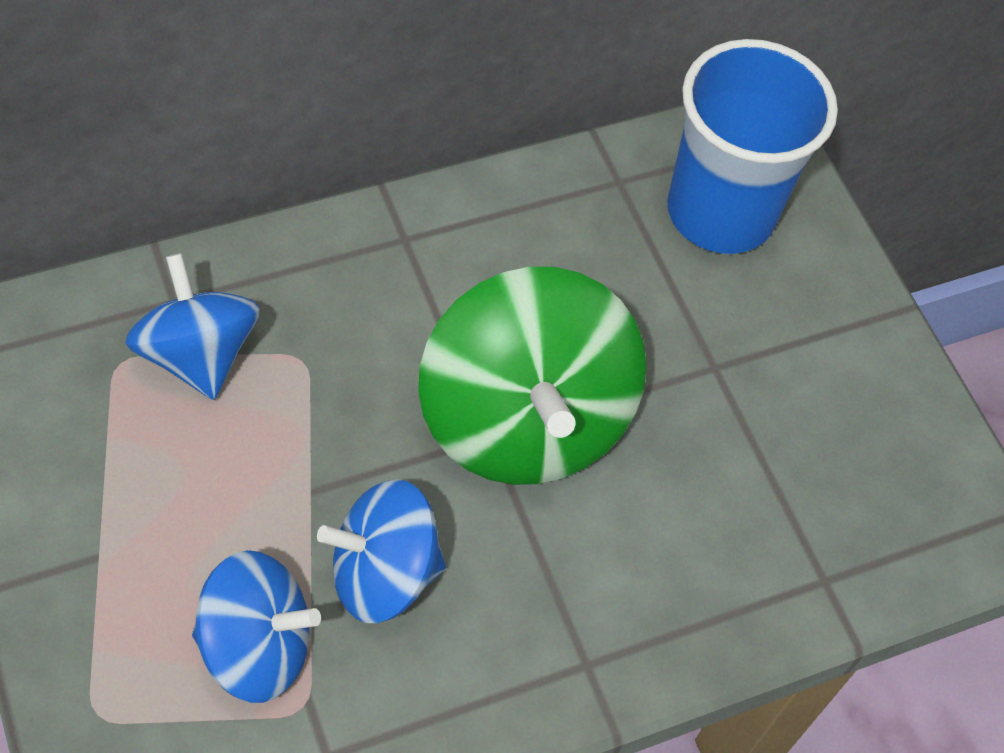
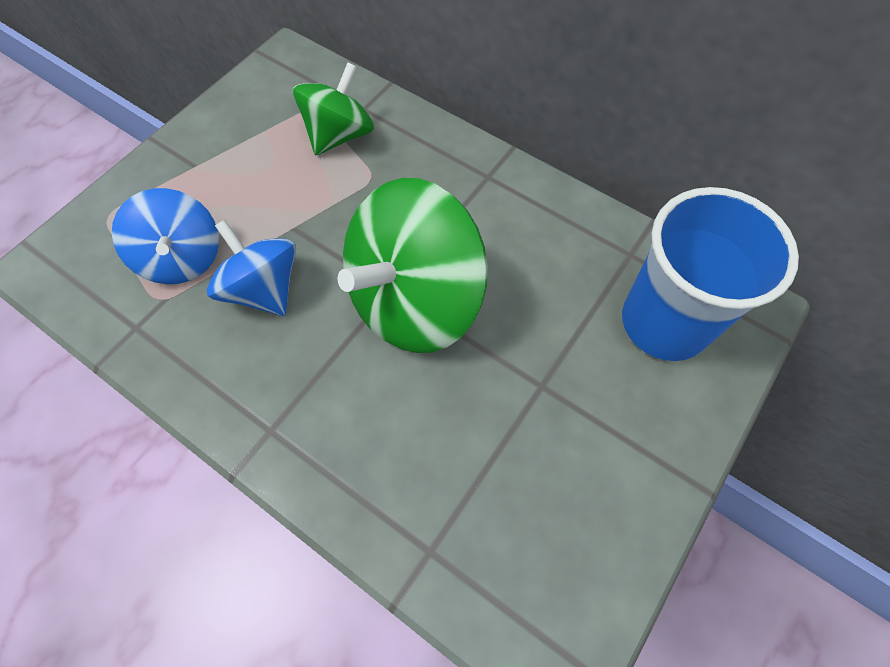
camera: 65 degrees right, 5 degrees up
(198, 354) = (339, 135): blue spinning top -> green spinning top

